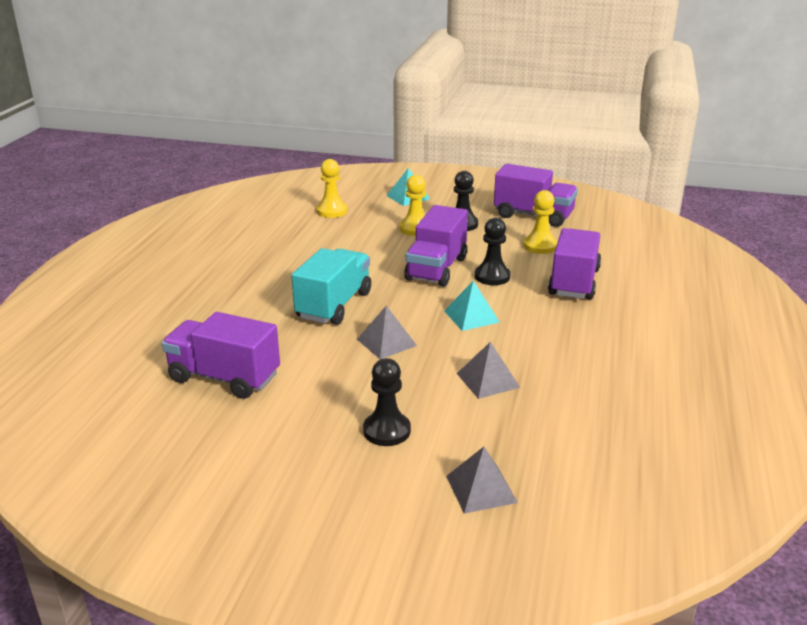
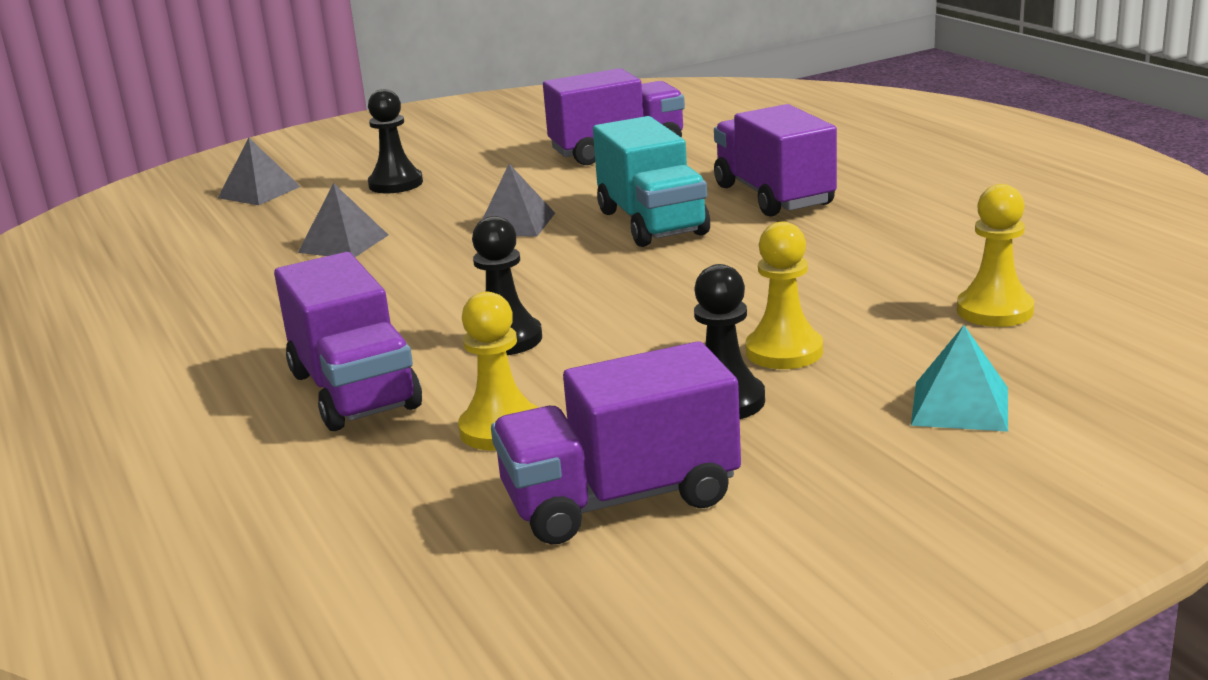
camera: 140 degrees right, 5 degrees down
(436, 269) = (612, 311): purple truck -> purple truck (773, 196)
(471, 316) = (455, 283): turquoise pyramid -> none

